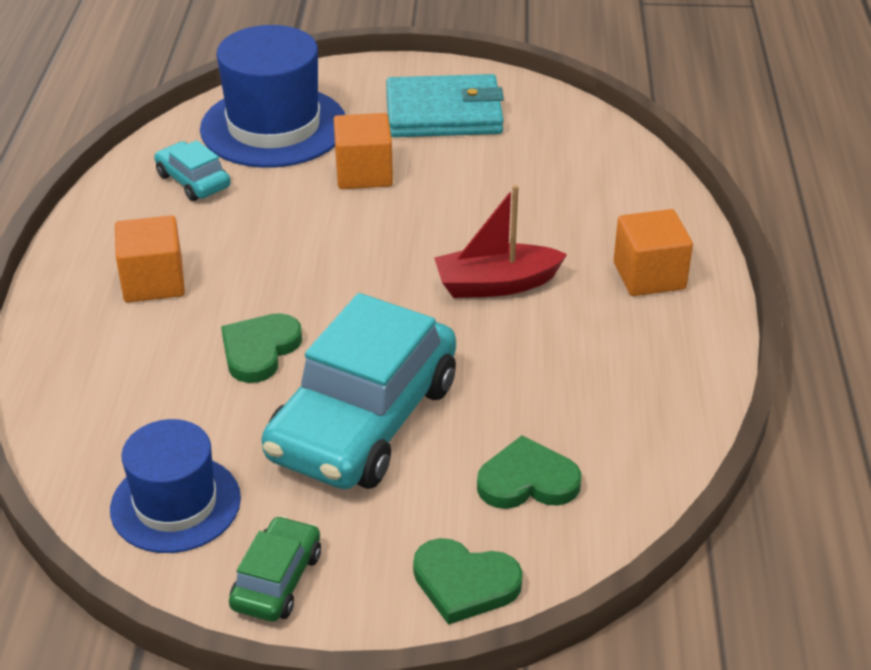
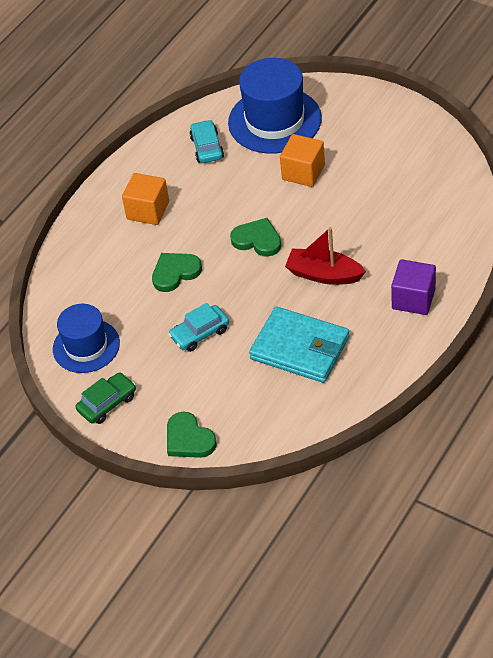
camera: 35 degrees right, 10 degrees up
(363, 420) = (200, 333): turquoise car -> turquoise car, size x0.46
(443, 113) = (380, 141): turquoise wallet -> turquoise wallet (300, 348)
(527, 481) = (256, 398): green heart -> green heart (257, 240)
(649, 276) = (413, 299): orange cube -> purple cube

